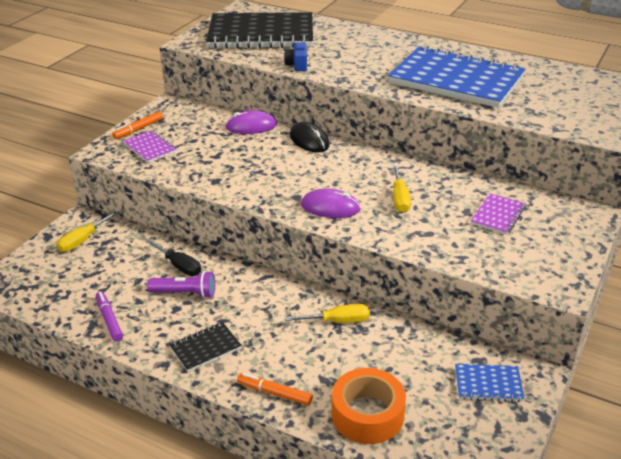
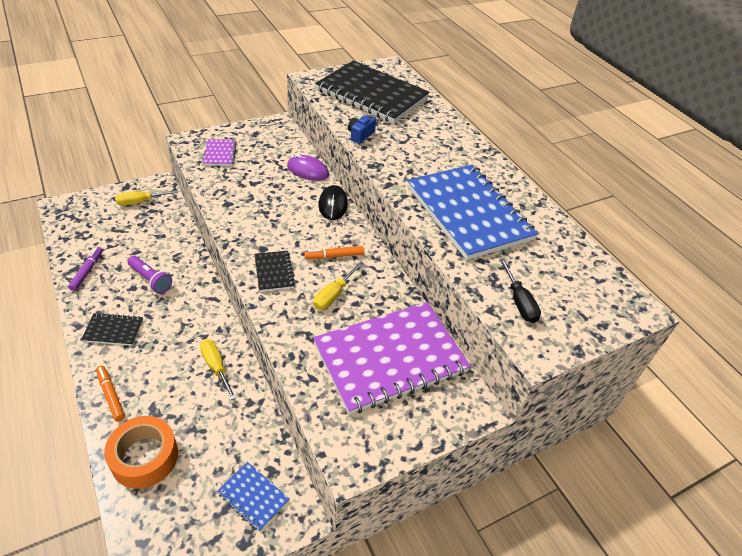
camera: 30 degrees right, 10 degrees up
(138, 129) = (232, 134): orange marker -> orange marker (334, 256)
(179, 266) = (172, 256): black screwdriver -> black screwdriver (519, 302)
(330, 207) = (274, 272): purple mouse -> black notebook
(338, 321) = (216, 367): yellow screwdriver -> yellow screwdriver turned 150 degrees counterclockwise
(497, 215) = (390, 358): purple notebook -> purple notebook, size x2.35

